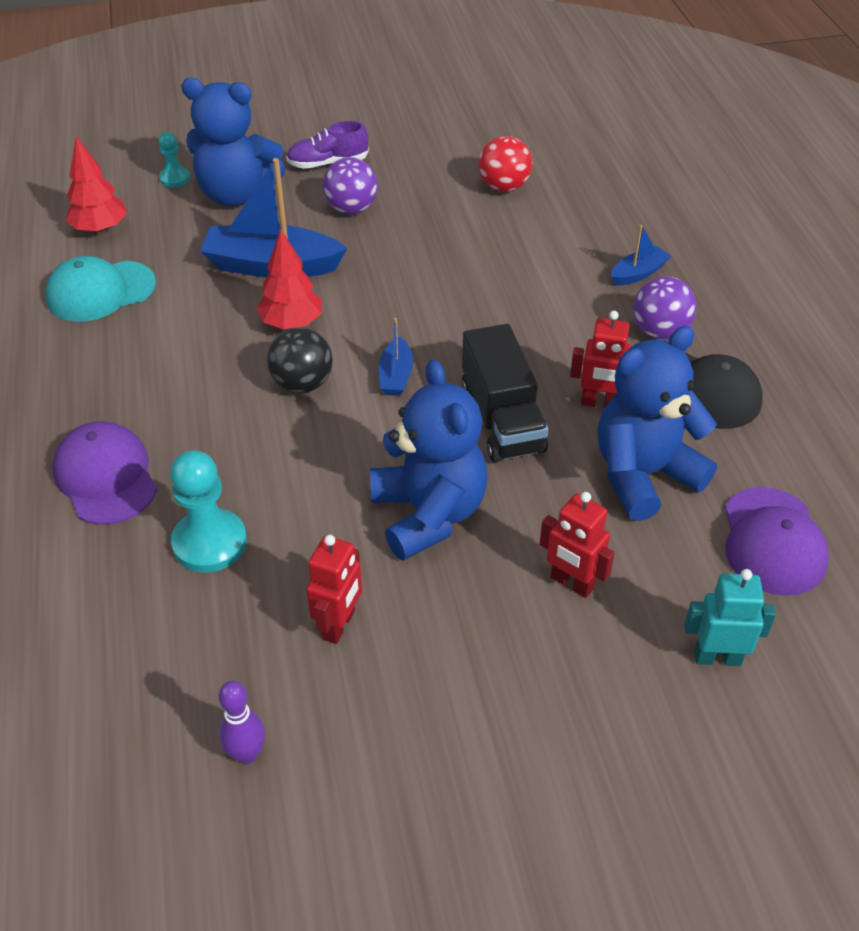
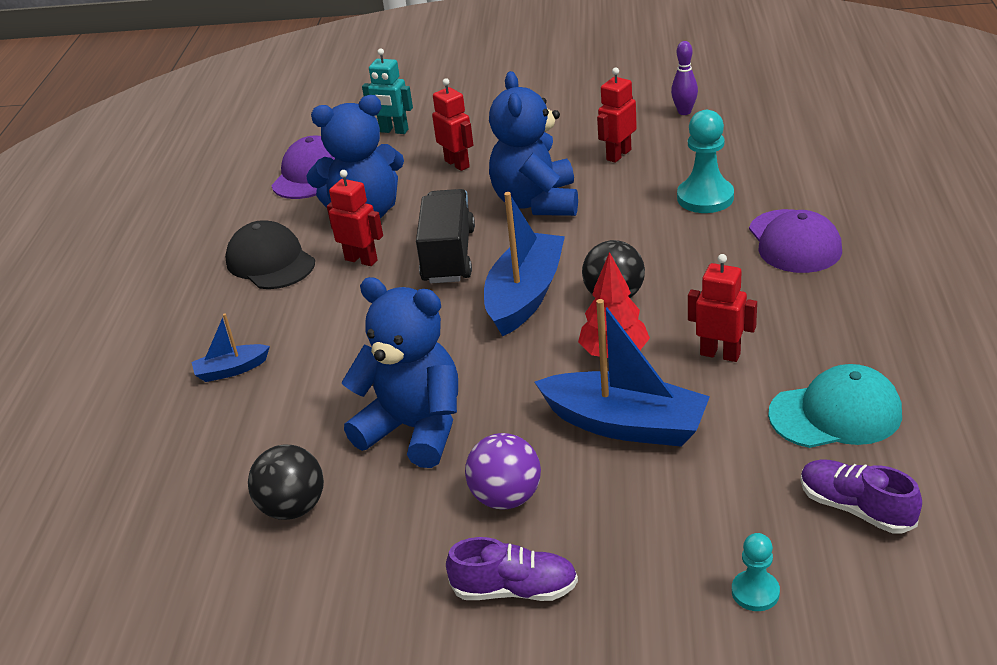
camera: 160 degrees left, 10 degrees down
(100, 229) = (856, 508): red tree -> purple shoe
(194, 333) = (720, 354): none -> red robot
(237, 194) = (660, 546): blue teddy bear -> blue teddy bear (415, 429)
(396, 376) = (525, 295): blue boat -> blue boat, size x2.02
(503, 187) = (293, 508): red ball -> black ball
(659, 331) = (262, 311): purple ball -> none

